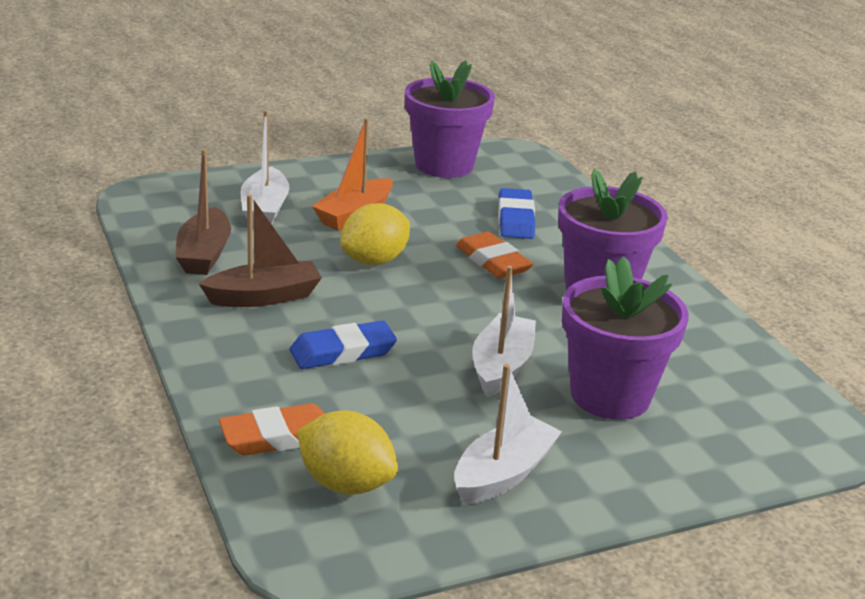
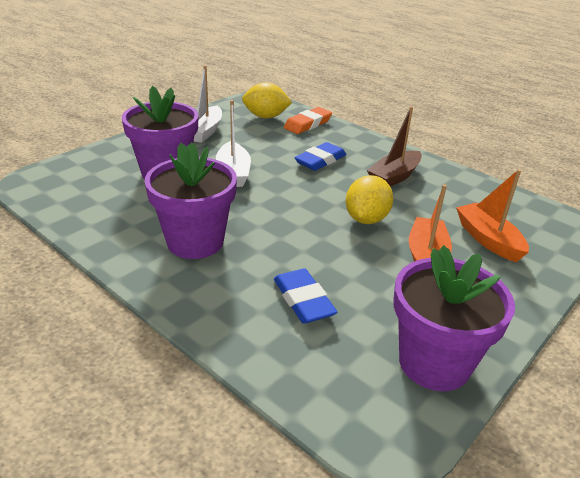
camera: 155 degrees right, 5 degrees up
(204, 254) = (463, 192): brown boat -> none
(264, 209) = (488, 239): white boat -> orange boat
(493, 261) = (289, 245): orange eraser -> none

